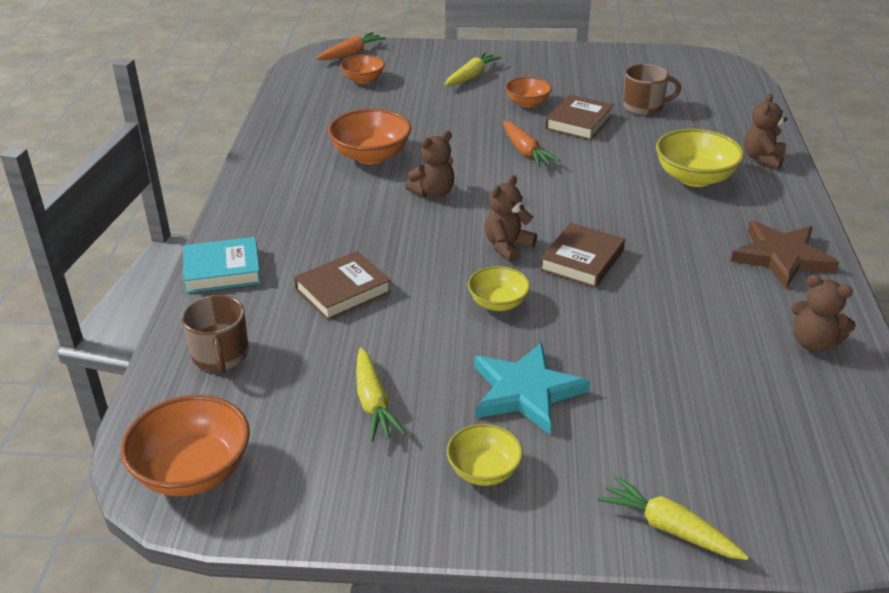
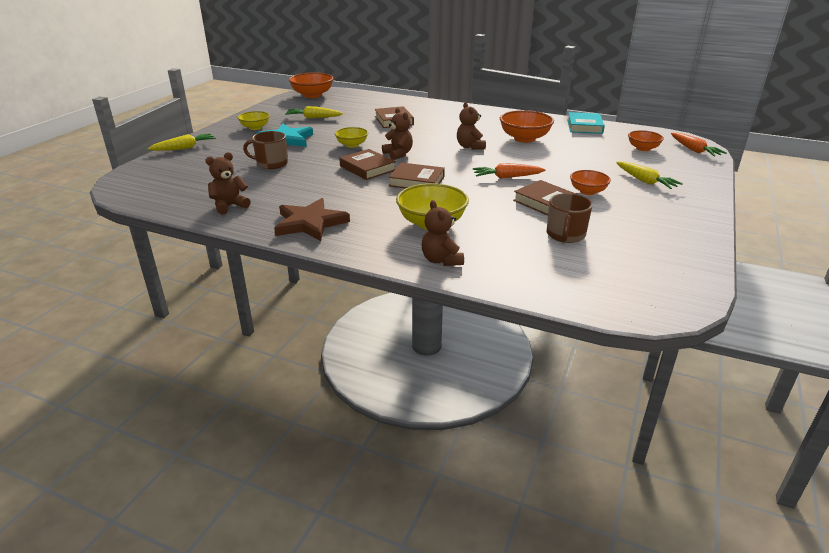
camera: 110 degrees right, 5 degrees down
(220, 355) = (370, 101): brown mug -> brown mug (271, 163)
(222, 270) = (430, 105): turquoise book -> turquoise book (584, 126)
(592, 210) = (417, 181): none -> brown book
(762, 159) = (441, 260): brown teddy bear -> brown teddy bear turned 150 degrees counterclockwise

